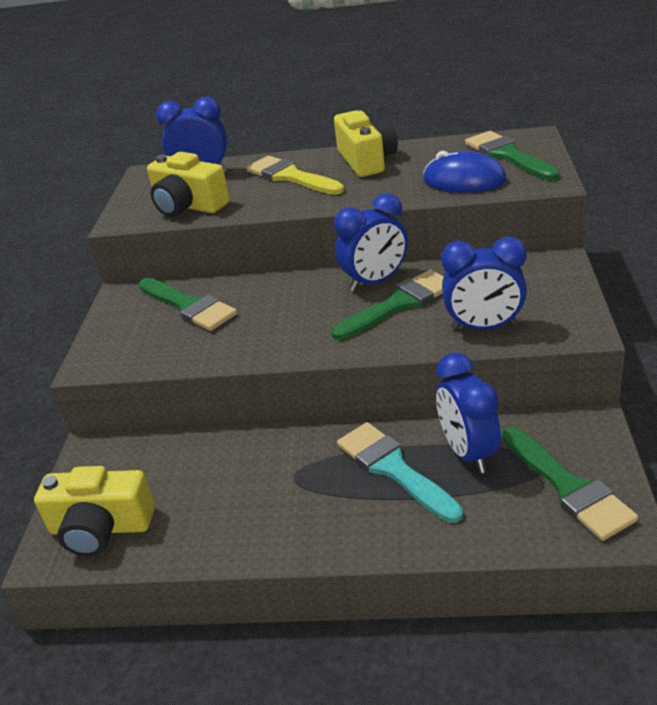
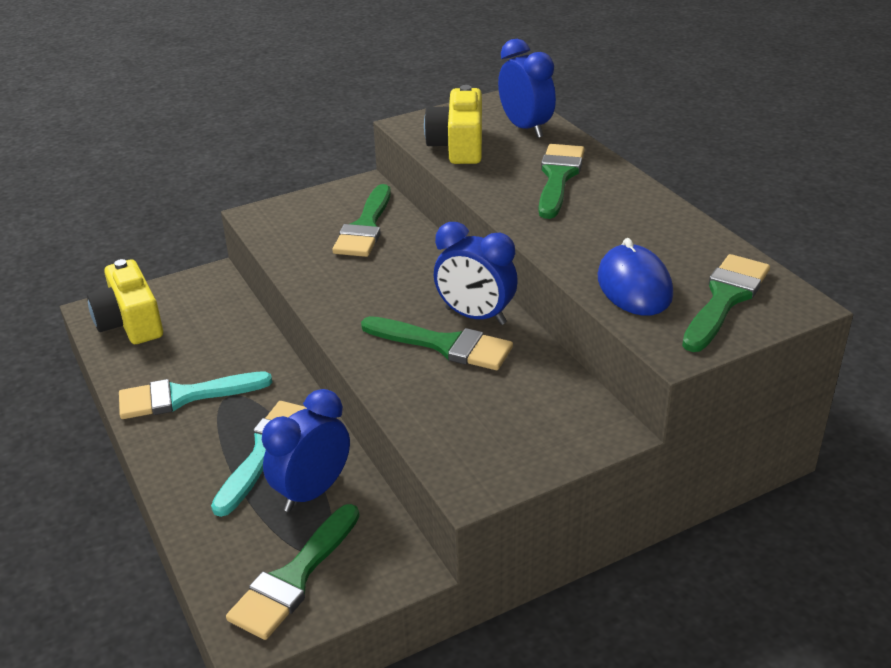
camera: 55 degrees right, 0 degrees up
(267, 509) = (184, 396): none -> turquoise brush
(291, 177) = (558, 177): yellow brush -> green brush
(366, 160) = (633, 208): yellow camera -> none
(484, 327) = (436, 414): blue clock -> none

